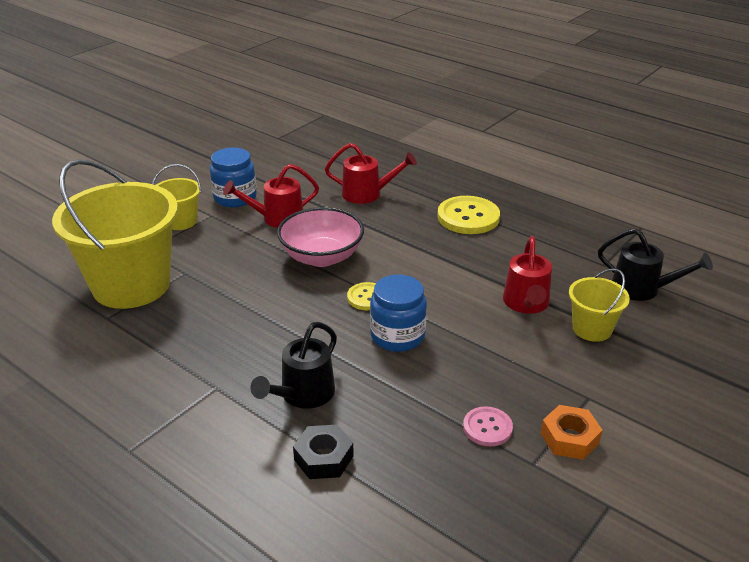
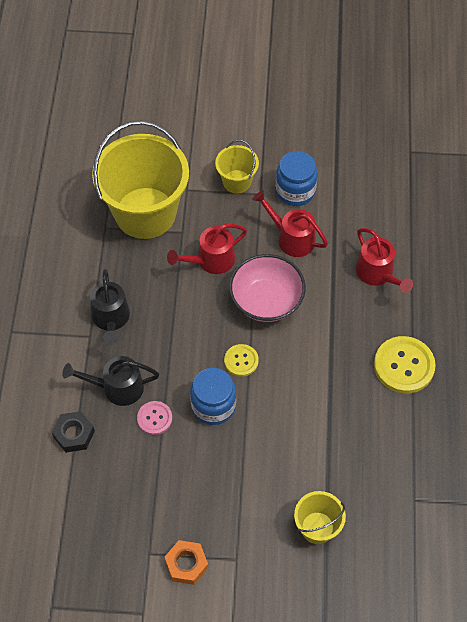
camera: 55 degrees right, 25 degrees up
(487, 428) = (162, 510): pink button -> pink button (154, 418)
(526, 304) = (314, 469): red watering can -> red watering can (210, 261)
(642, 289) = (400, 542): black watering can -> black watering can (111, 319)

